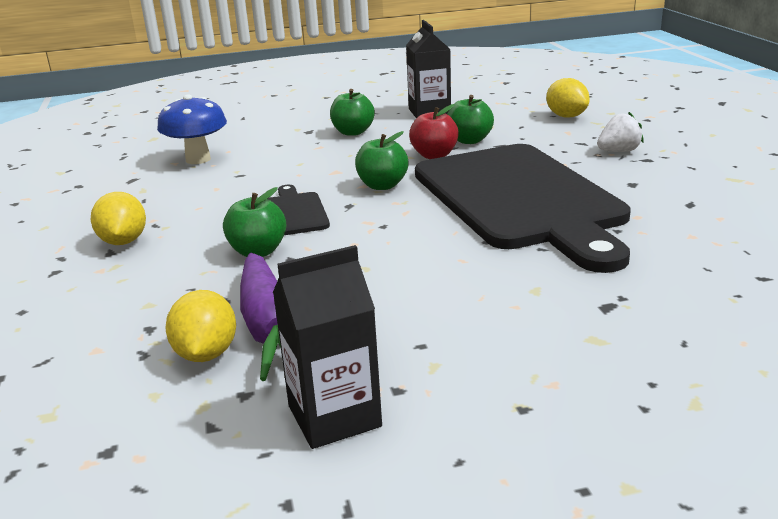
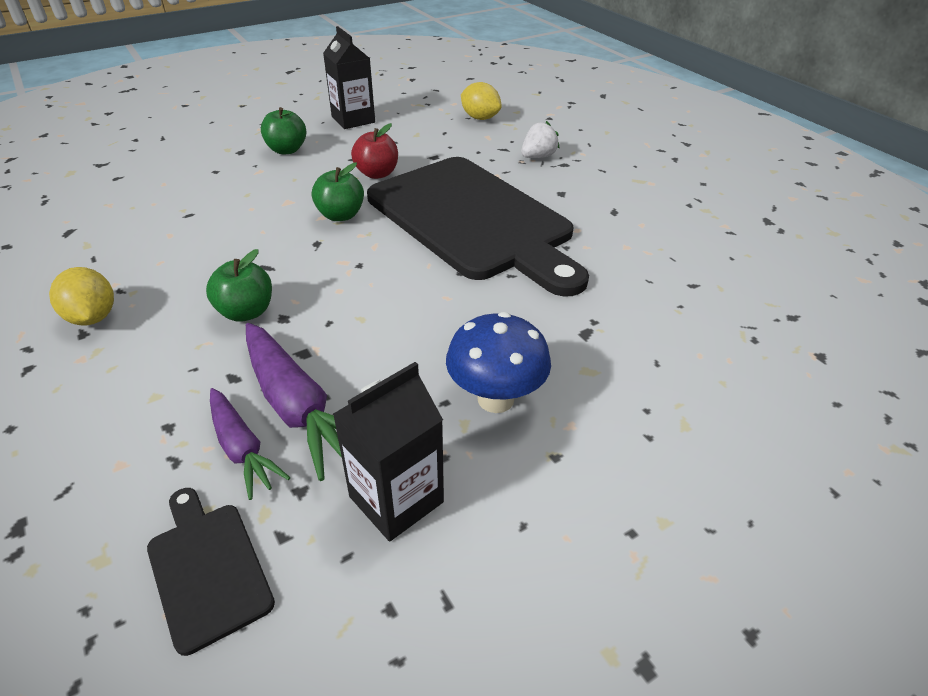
camera: 20 degrees left, 15 degrees up
(198, 159) = (134, 198): blue mushroom -> blue mushroom (495, 399)
(206, 354) = (242, 449): yellow lemon -> purple carrot
(294, 213) = (265, 258): black cutting board -> black cutting board (208, 568)
(469, 140) = (403, 153): green apple -> none

